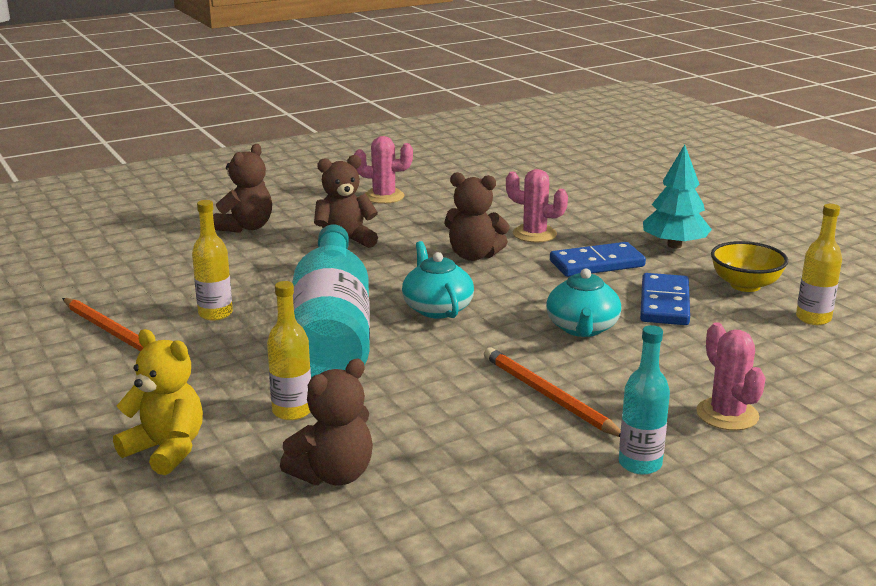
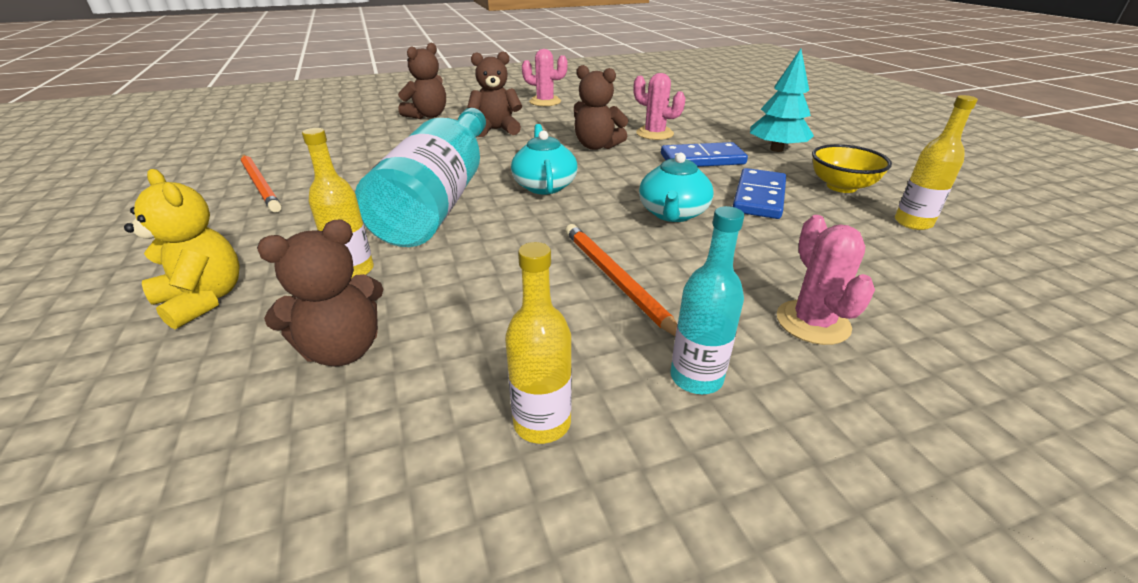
camera: 10 degrees right, 10 degrees up
(215, 314) = (354, 176): yellow bottle -> yellow bottle (542, 423)

